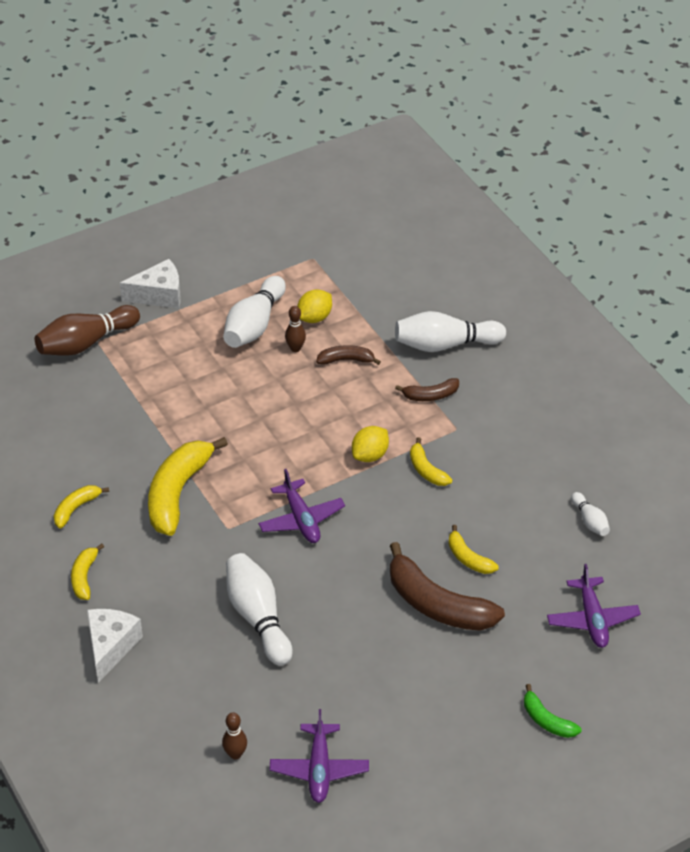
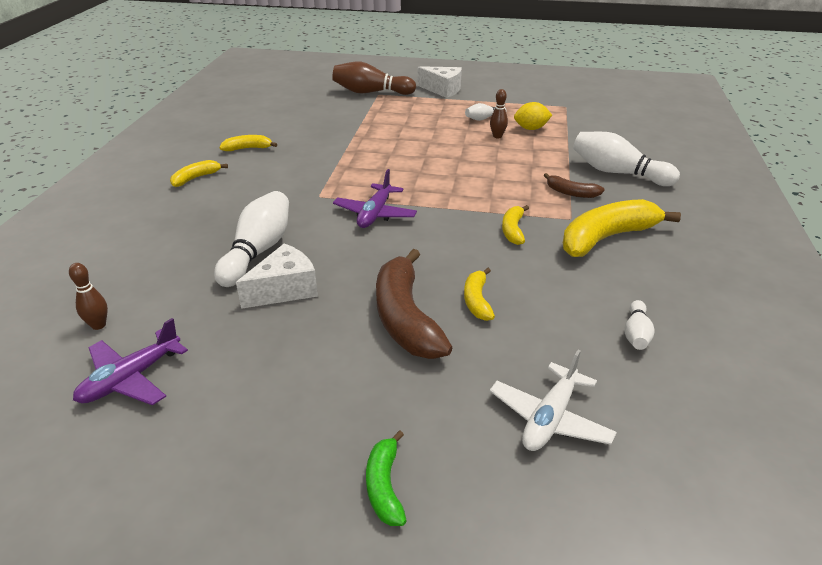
camera: 40 degrees right, 10 degrees down
(111, 647) = (146, 217): white cheese -> white cheese (284, 289)
(178, 493) = (316, 167): yellow banana -> yellow banana (607, 238)
(254, 325) = (484, 118): white bowling pin -> white bowling pin, size x0.51
(346, 360) = (527, 153): brown banana -> none
(370, 455) = (477, 204): yellow lemon -> none
(592, 619) = (550, 418): purple plane -> white plane

